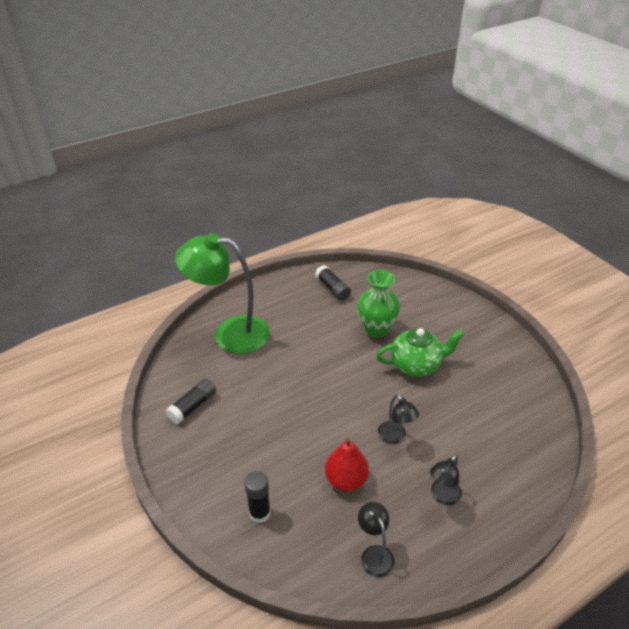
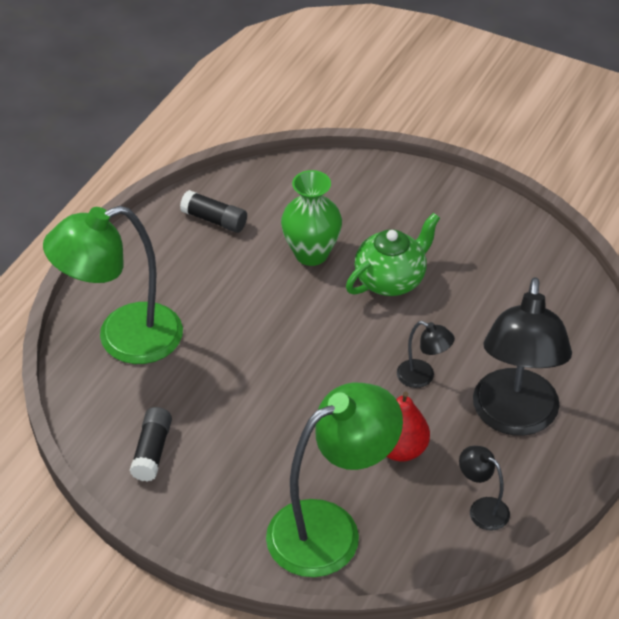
camera: 30 degrees left, 5 degrees up
(259, 513) = (330, 529): black glue stick -> green lamp
(442, 496) = (514, 418): black lamp -> black lamp, size x2.27

